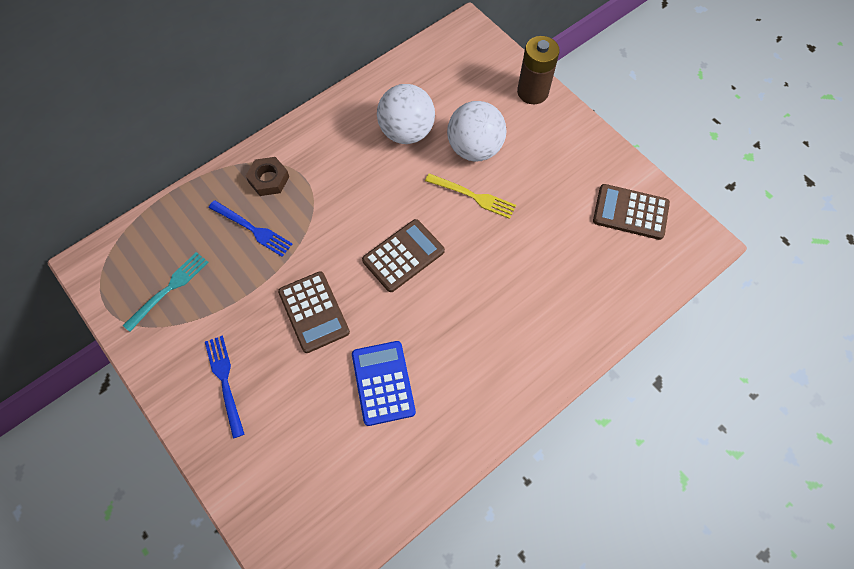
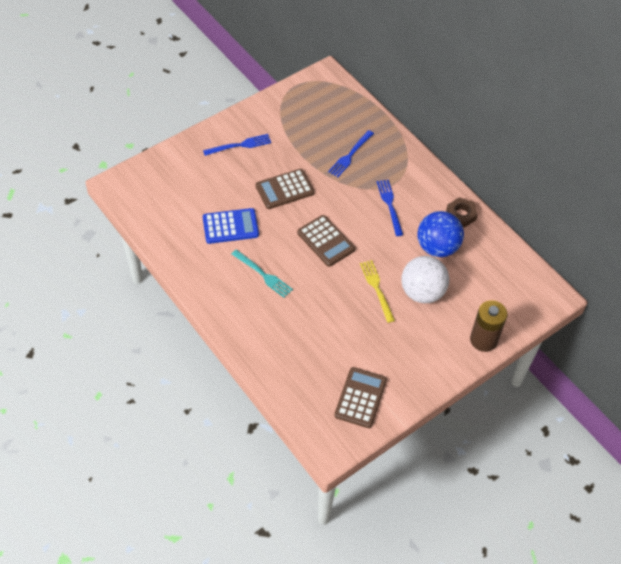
camera: 90 degrees right, 10 degrees down
(169, 288) = (306, 114): turquoise fork -> turquoise fork (263, 275)
(268, 179) = (392, 163): brown nut -> brown nut (461, 215)
(341, 182) = (389, 205): none -> blue fork
(406, 132) = (437, 247): white ball -> blue ball
(473, 196) = (376, 288): yellow fork -> yellow fork turned 135 degrees clockwise

